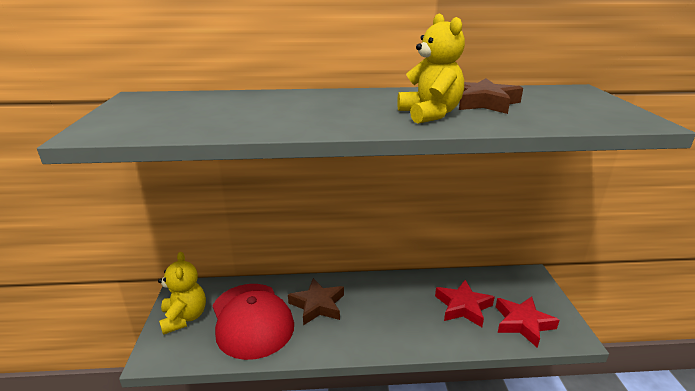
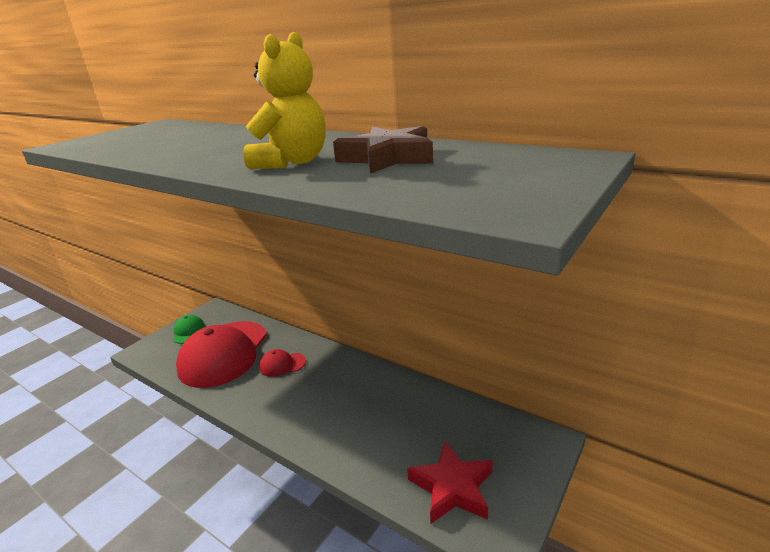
camera: 40 degrees right, 0 degrees up
(184, 318) = (189, 331): yellow teddy bear -> green cap
(318, 305) = (282, 364): brown star -> red cap
(463, 307) = (408, 433): red star -> none

